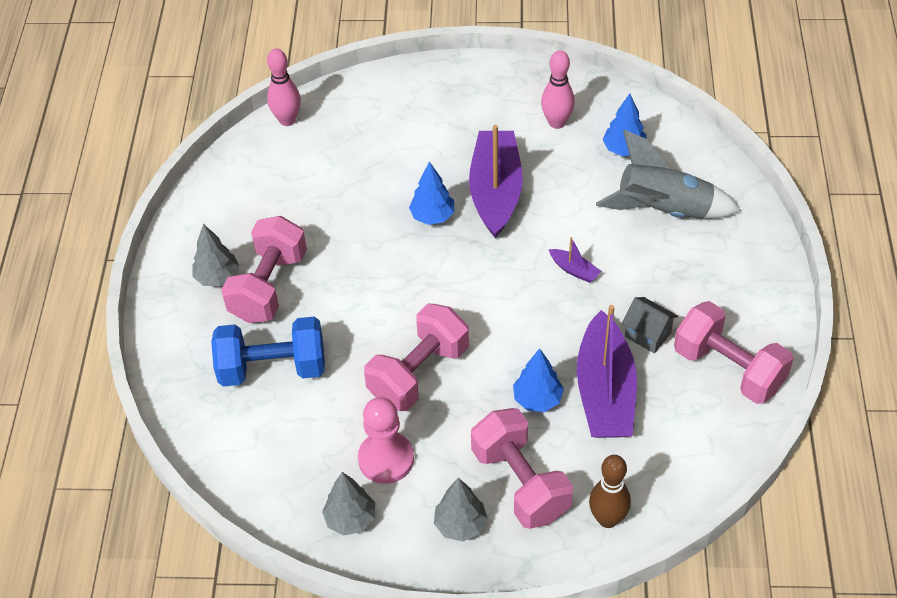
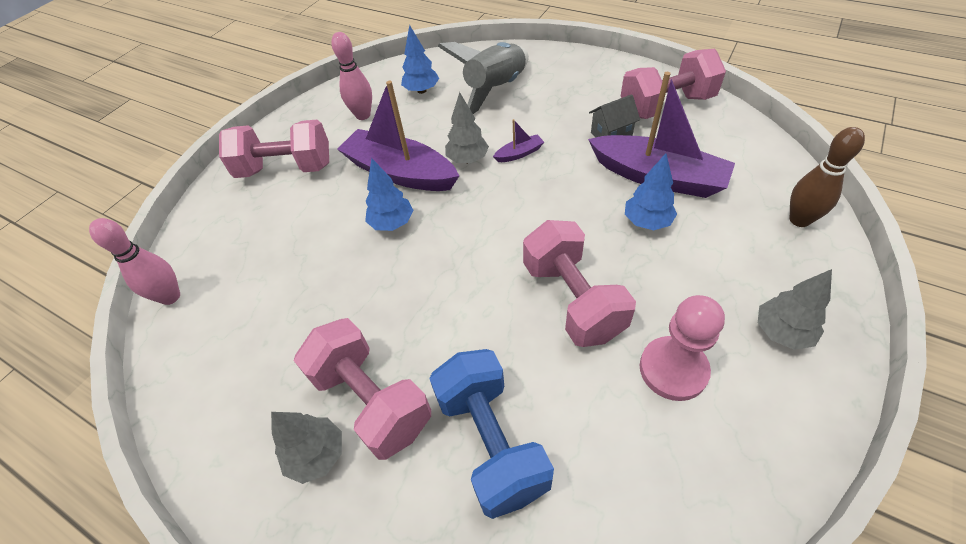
camera: 60 degrees left, 0 degrees up
(272, 368) = (491, 442): blue dumbbell -> blue dumbbell turned 45 degrees counterclockwise
(350, 519) = (749, 438): grey tree -> grey tree (467, 159)
(520, 483) = (741, 266): pink dumbbell -> pink dumbbell (286, 168)

